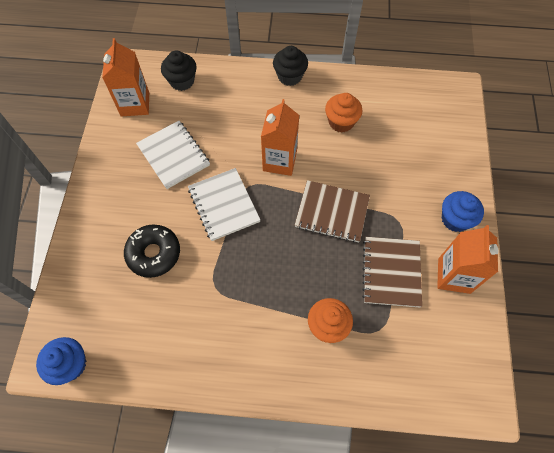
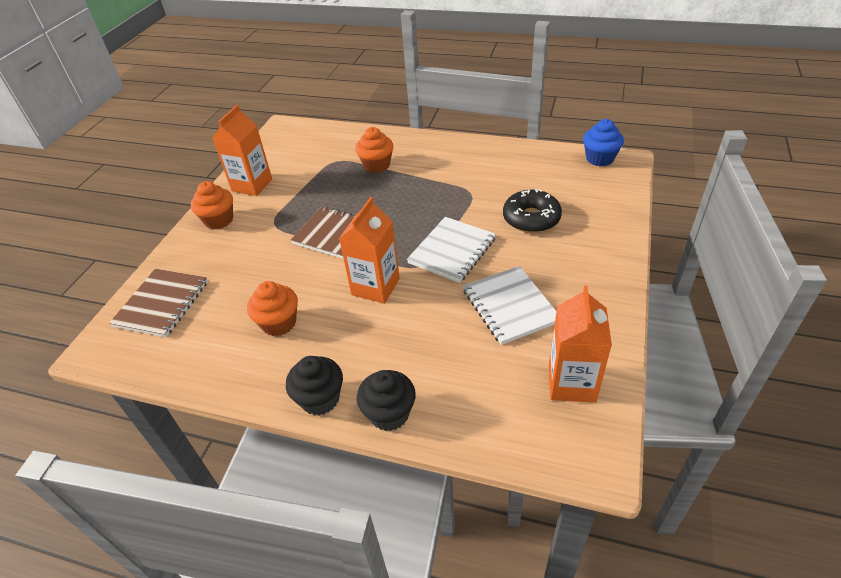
camera: 165 degrees left, 20 degrees down
(182, 81) = (495, 413): black cupcake -> black cupcake (389, 413)
(224, 205) = (452, 251): white notebook -> white notebook turned 45 degrees clockwise
(391, 272) = (304, 190): brown notebook -> brown notebook (162, 304)
(455, 219) = (219, 220): blue cupcake -> orange cupcake

